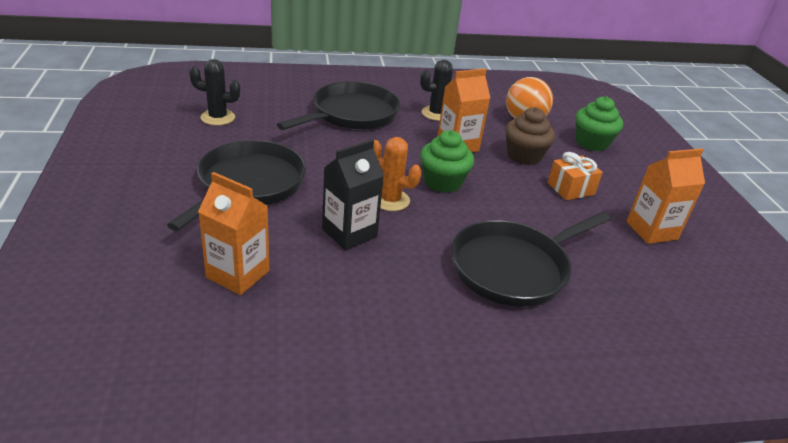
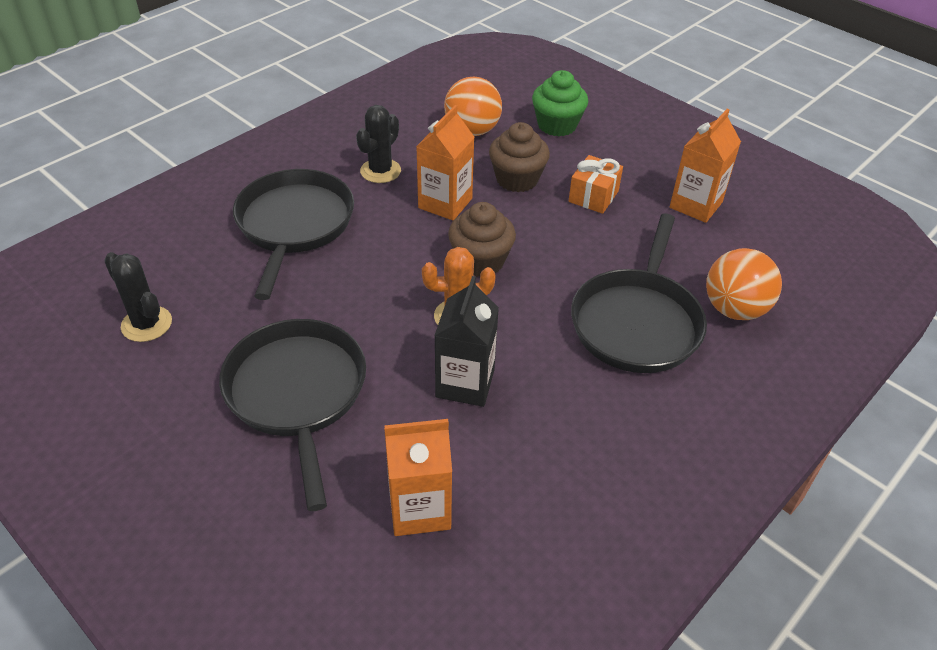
camera: 35 degrees left, 10 degrees up
(217, 117) = (146, 324): black cactus -> black cactus turned 75 degrees clockwise
(442, 182) = (480, 261): green cupcake -> brown cupcake
(606, 303) = (734, 309): none -> orange ball

